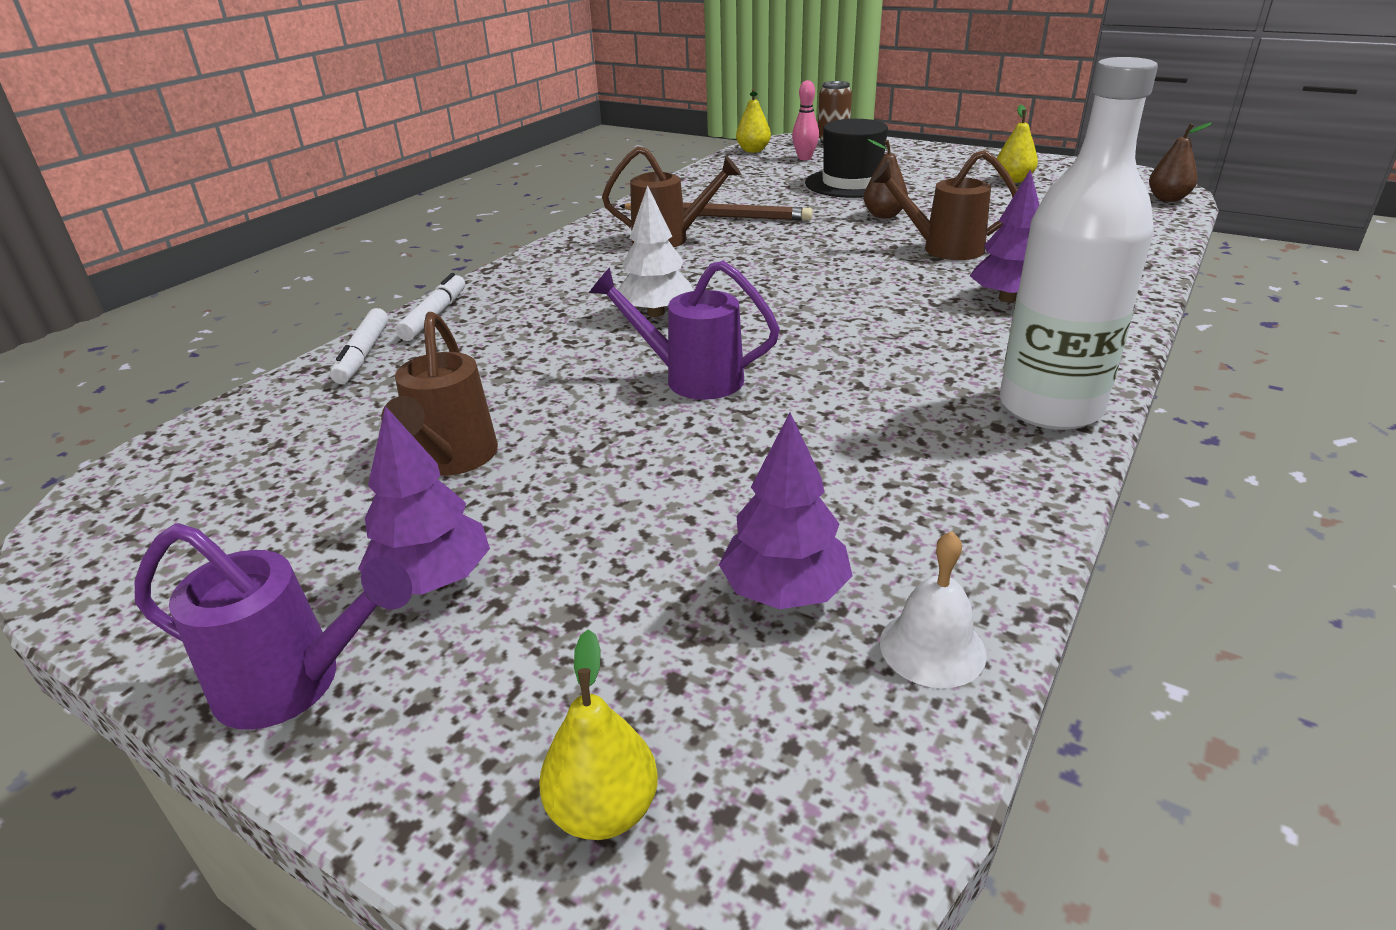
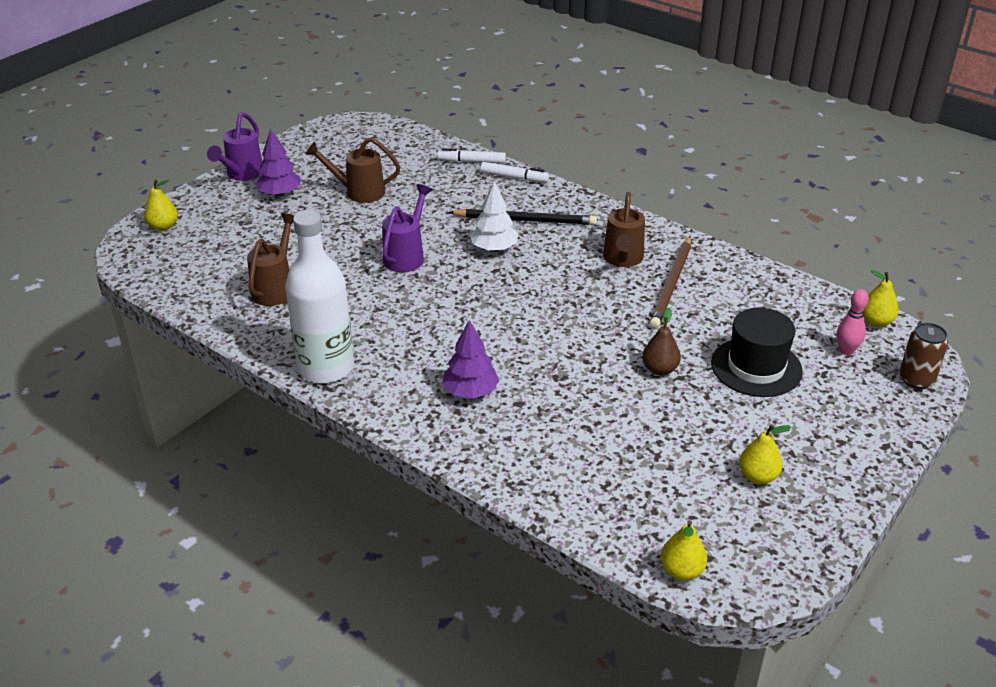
camera: 95 degrees right, 5 degrees up
(572, 298) = (525, 220): none -> black pencil
(784, 591) = (232, 266): purple tree -> none
(932, 648) = (186, 293): white bell -> none
(943, 249) = (573, 384): brown watering can -> brown watering can (276, 288)
(1168, 199) = (681, 571): brown pear -> yellow pear

